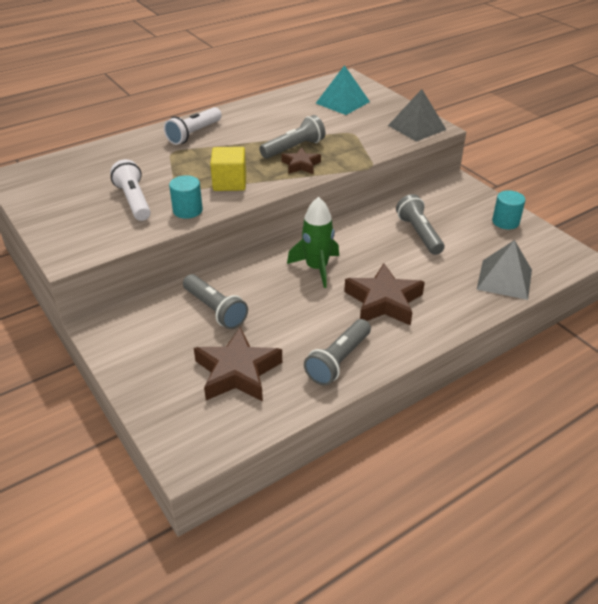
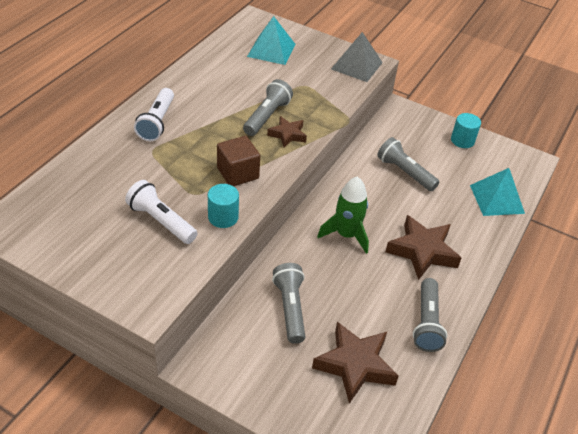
camera: 30 degrees left, 5 degrees up
(215, 310) = (290, 308): grey flashlight -> grey flashlight turned 120 degrees counterclockwise
(229, 183) = (238, 173): yellow cube -> brown cube
(504, 279) = (497, 199): grey pyramid -> turquoise pyramid

